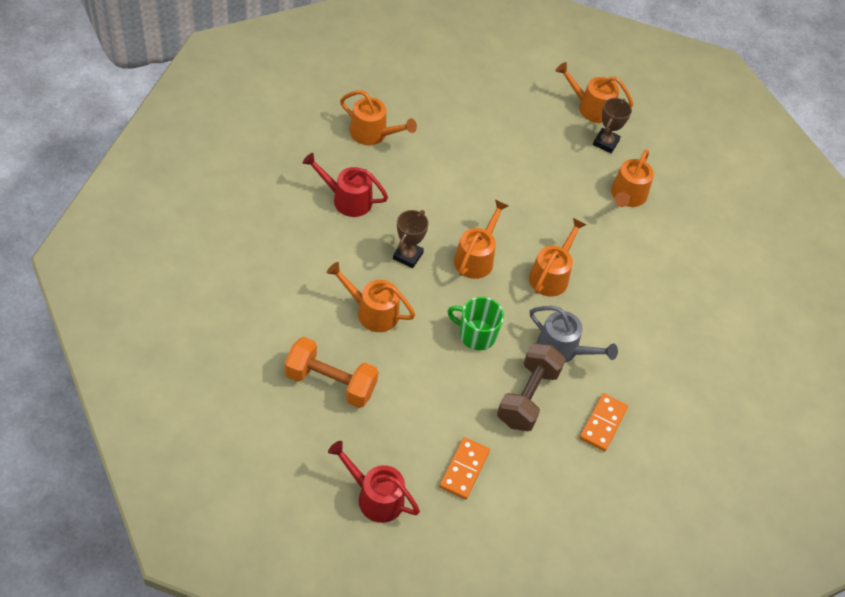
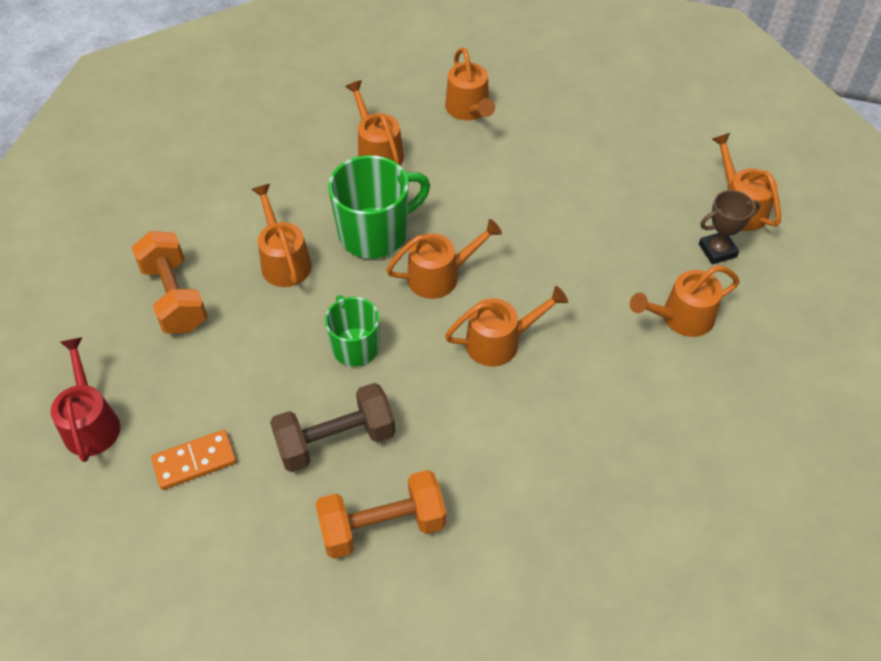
camera: 50 degrees right, 0 degrees up
(347, 199) = (377, 152): red watering can -> orange watering can
(408, 256) = (375, 233): brown trophy -> green mug
(563, 349) = (427, 421): grey watering can -> none
(603, 423) = (382, 526): orange domino -> orange dumbbell

